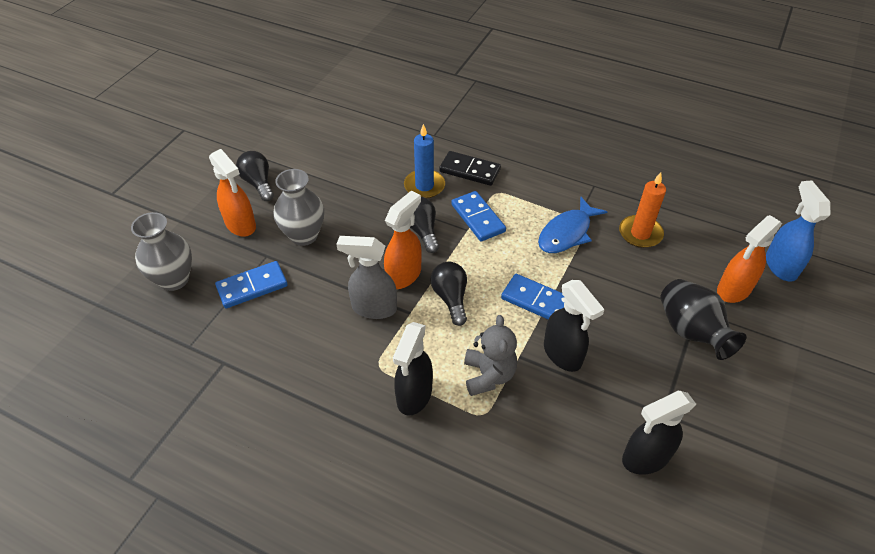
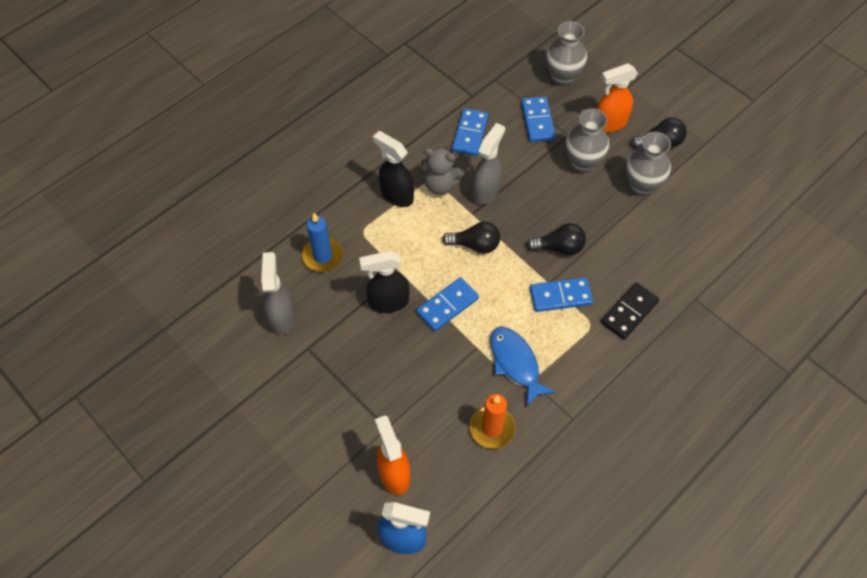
camera: 110 degrees right, 10 degrees up
(290, 347) = (470, 133): none -> blue domino
(319, 187) = (641, 185): none -> grey vase
(404, 275) = (512, 220): orange spray bottle -> none
(424, 186) = (618, 266): blue candle -> blue candle (322, 256)
(488, 375) = (392, 246): grey teddy bear -> grey teddy bear (441, 185)
(645, 458) = (282, 317): black spray bottle -> grey spray bottle
(691, 331) = (367, 410): black vase -> none

